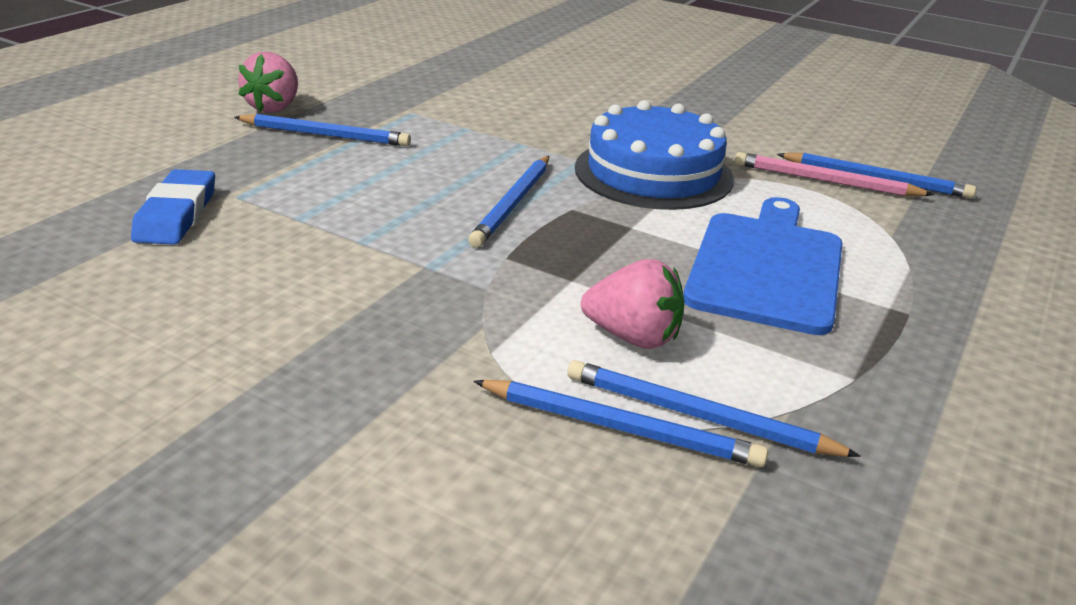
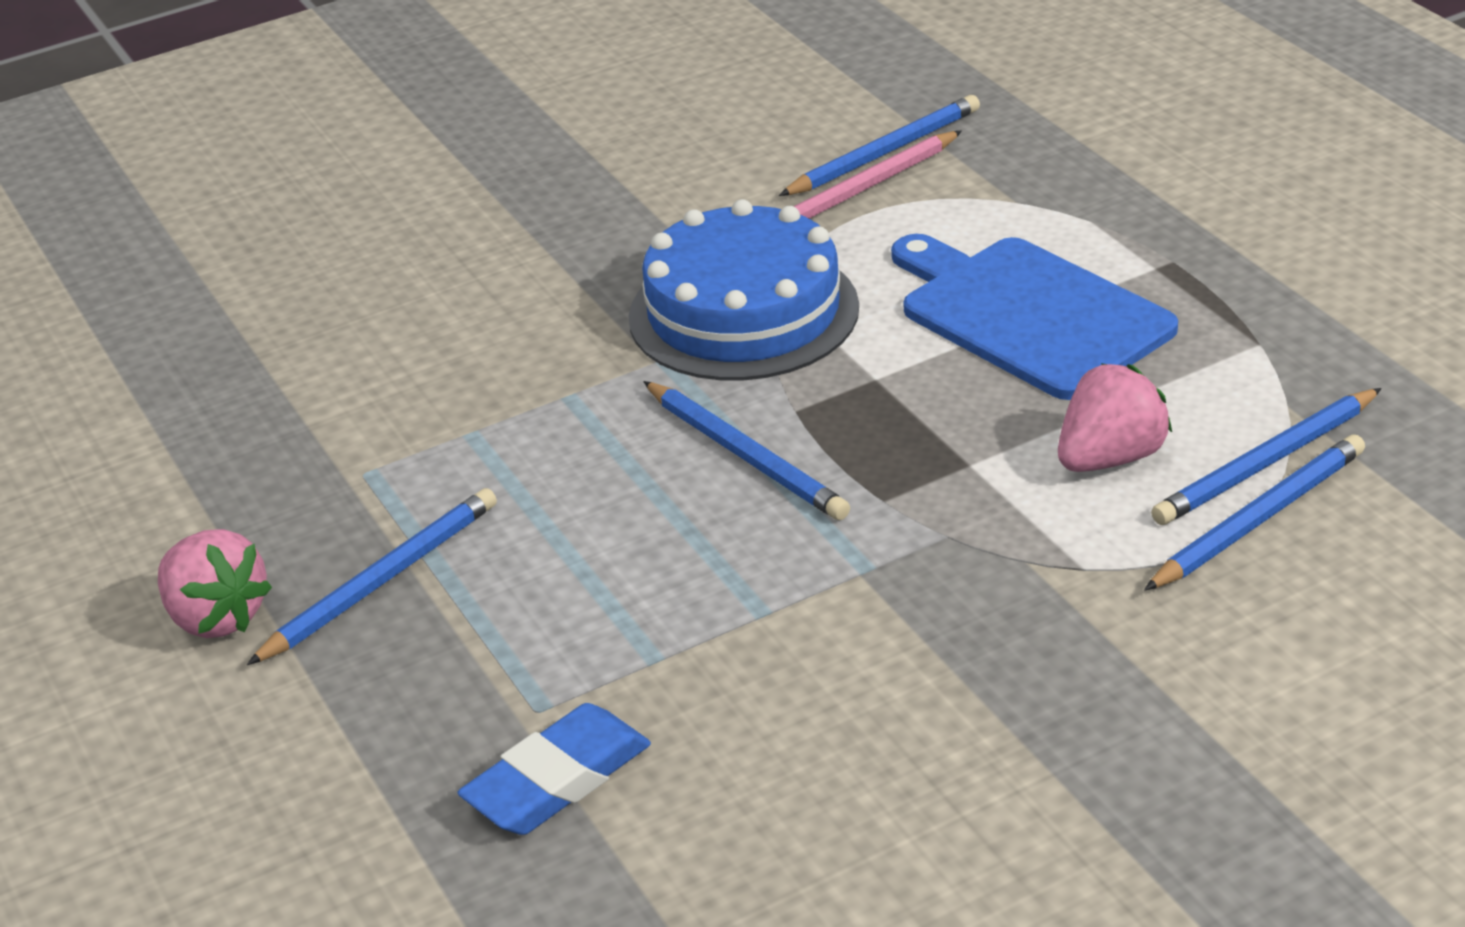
camera: 55 degrees left, 5 degrees up
(176, 214) = (557, 779): blue eraser -> blue eraser turned 75 degrees counterclockwise

